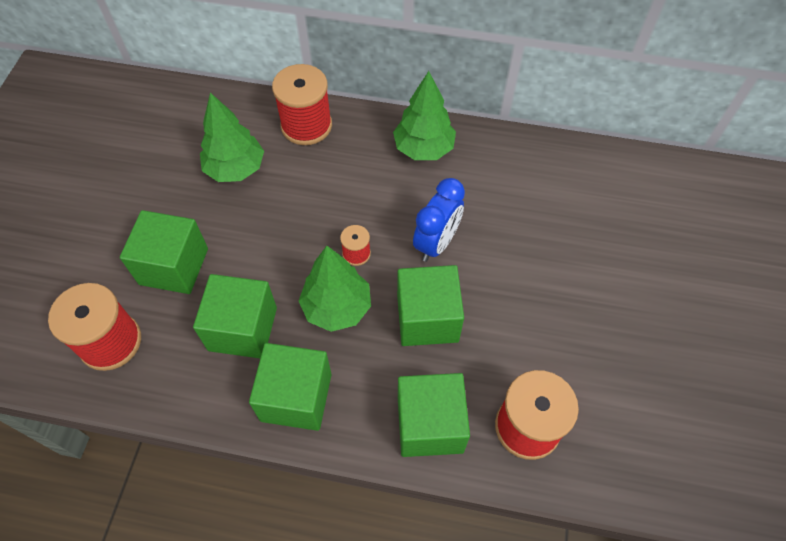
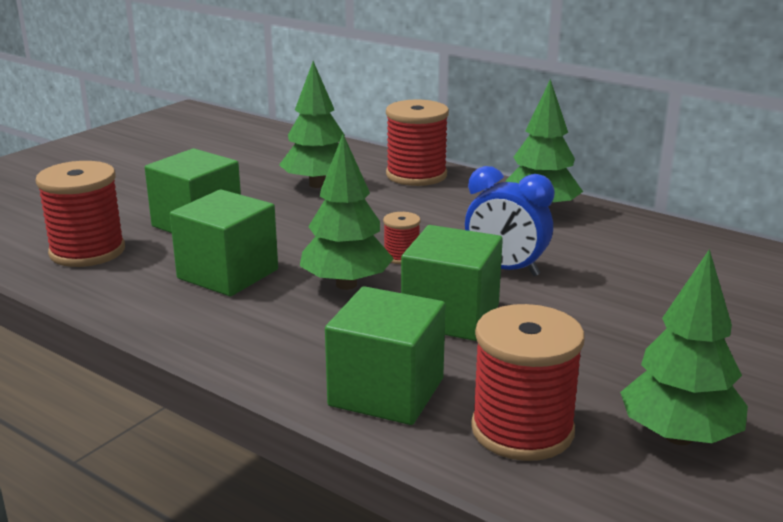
camera: 25 degrees right, 35 degrees down
(296, 397) = (241, 330): green cube -> none
(436, 243) = (505, 269): blue clock -> blue clock turned 60 degrees clockwise
(614, 393) = (678, 436): none -> green tree

